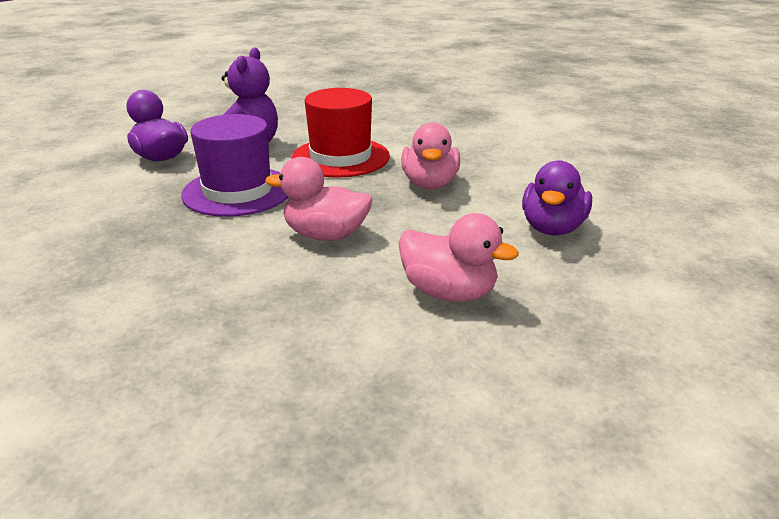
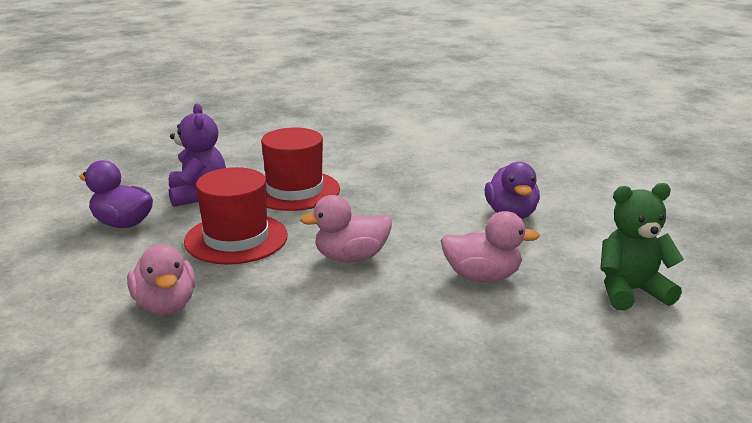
camera: 25 degrees left, 5 degrees down
(238, 191) = (236, 238): purple hat -> red hat
(430, 184) = (391, 199): pink duck -> pink duck (165, 305)
(632, 364) = (631, 291): none -> green teddy bear

